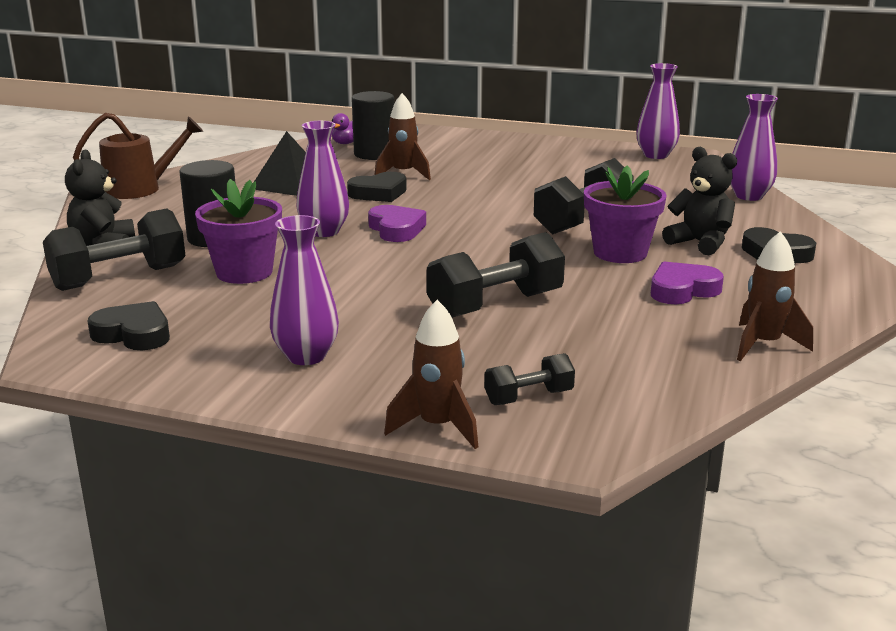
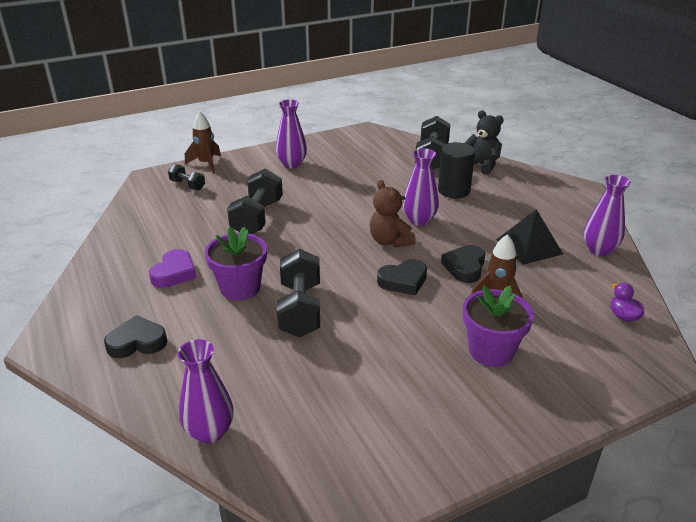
camera: 135 degrees right, 10 degrees up
(133, 334) = (366, 145): black heart -> black heart (403, 281)
(141, 189) = (577, 200): brown watering can -> none
(244, 272) = (394, 182): purple flower pot -> purple flower pot (491, 351)
(374, 154) = (570, 313): black cylinder -> none
(396, 229) = (390, 241): purple heart -> brown teddy bear
(529, 397) = (187, 185): black dumbbell -> black dumbbell turned 75 degrees counterclockwise
(656, 155) = (373, 480): purple vase -> purple vase (599, 250)
(700, 243) = (198, 327): black teddy bear -> none
(763, 345) = (105, 253): brown rocket -> none

